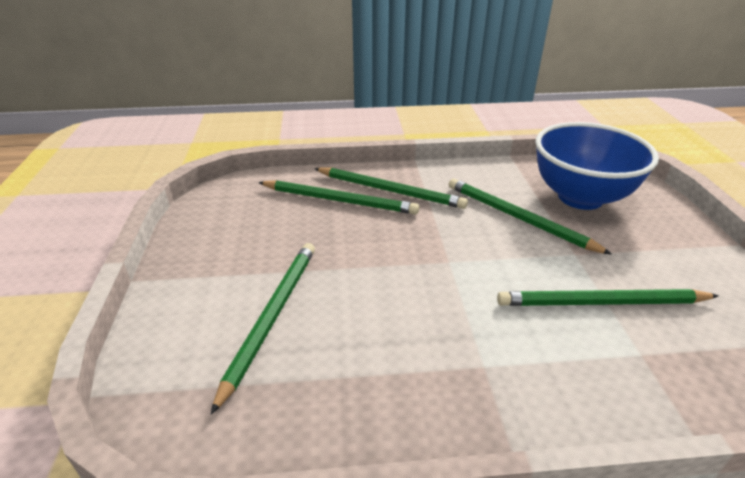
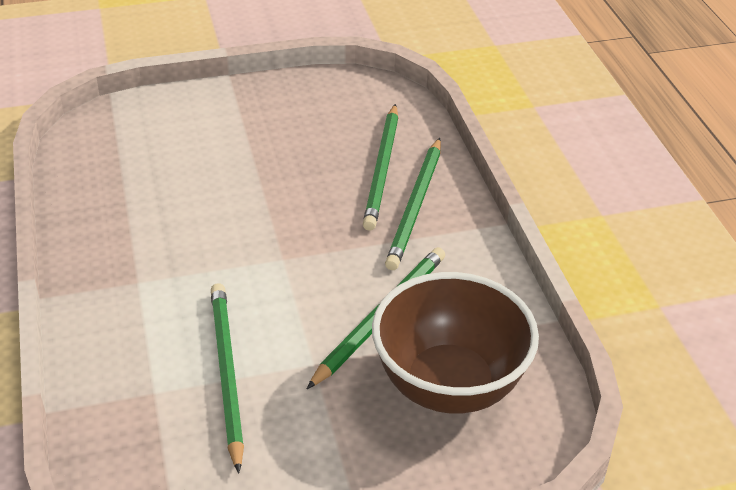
camera: 80 degrees right, 5 degrees up
(272, 316) = (190, 155): green pencil -> none
(580, 197) = (449, 386): blue bowl -> brown bowl

